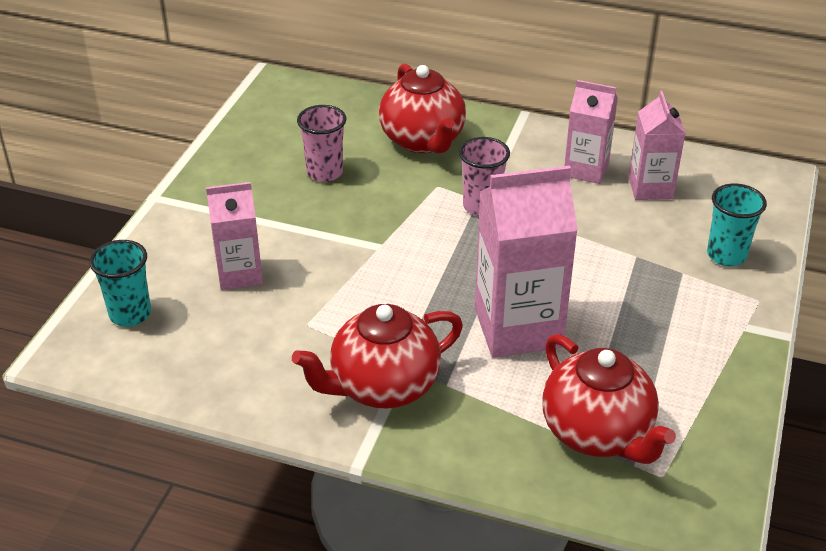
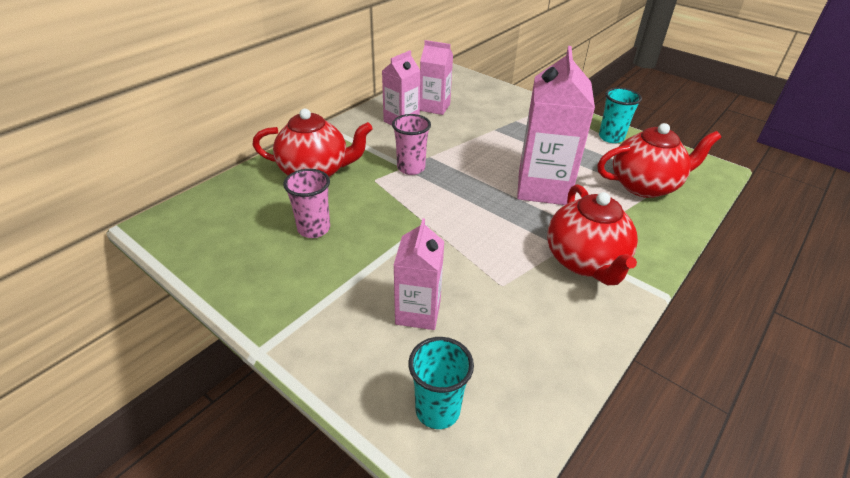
camera: 70 degrees left, 0 degrees up
(726, 255) = (508, 104): turquoise cup -> turquoise cup (611, 137)

